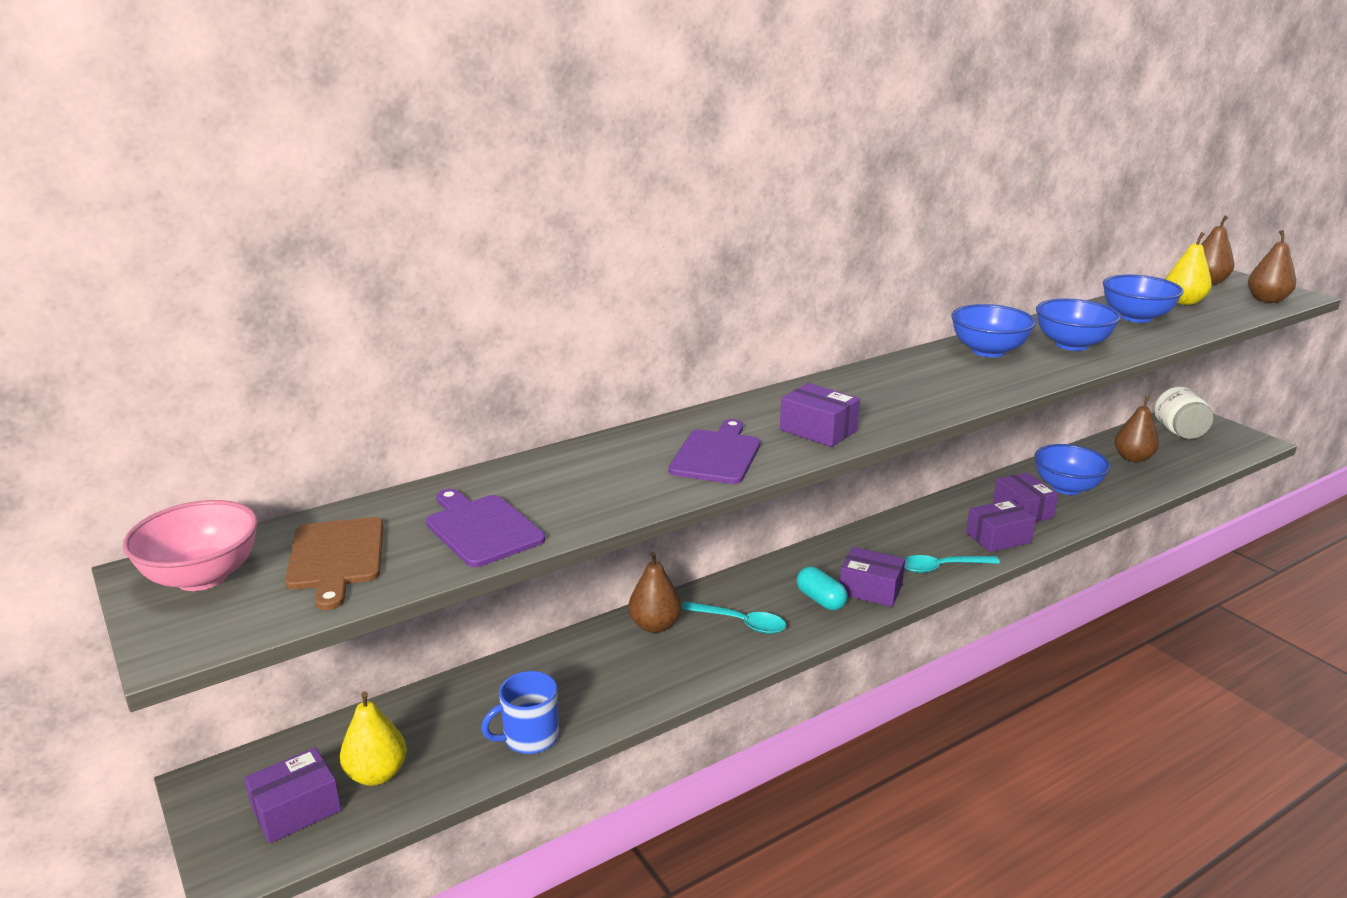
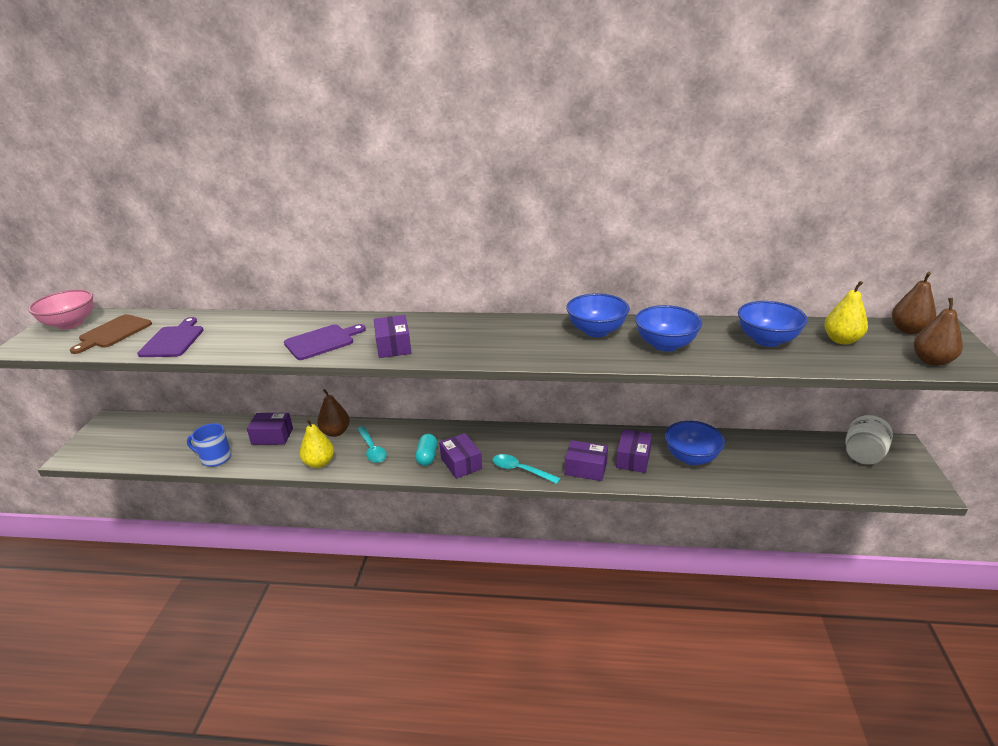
camera: 40 degrees right, 5 degrees up
(296, 809) = (114, 444): purple box -> purple box (272, 436)
(376, 774) = (152, 444): yellow pear -> yellow pear (319, 463)
(1133, 458) = (784, 458): brown pear -> none

